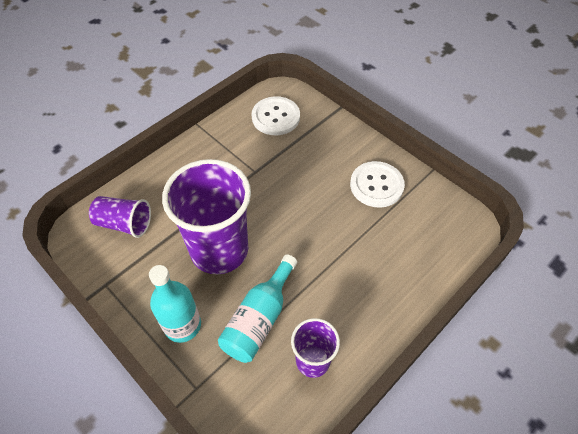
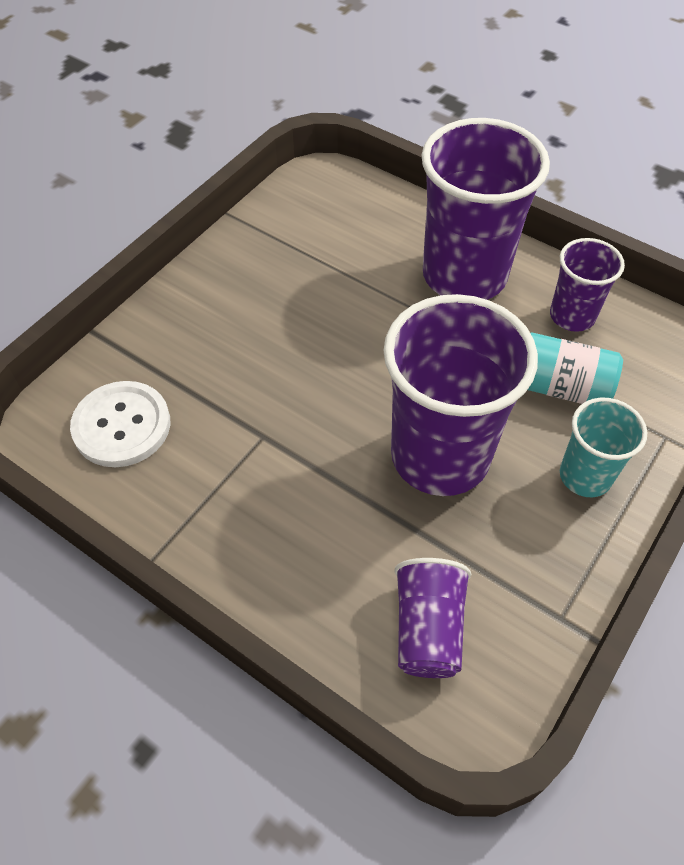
camera: 100 degrees left, 0 degrees up
(182, 325) = (585, 476): turquoise bottle -> turquoise cup
(362, 297) = (464, 275): none -> purple cup
(376, 185) = (268, 272): white button -> none

